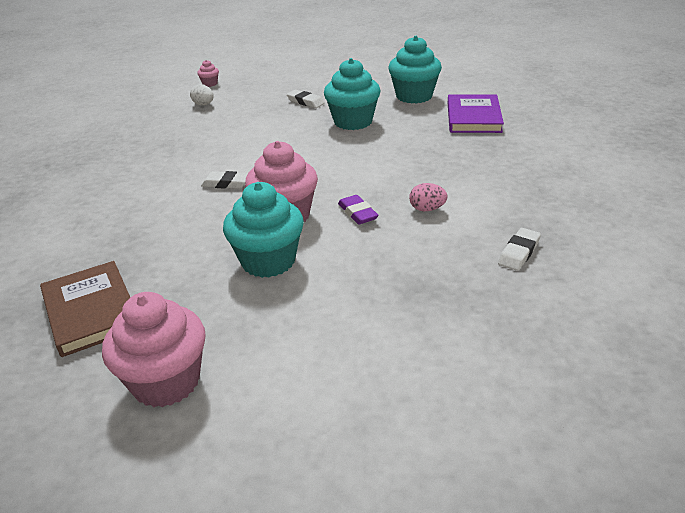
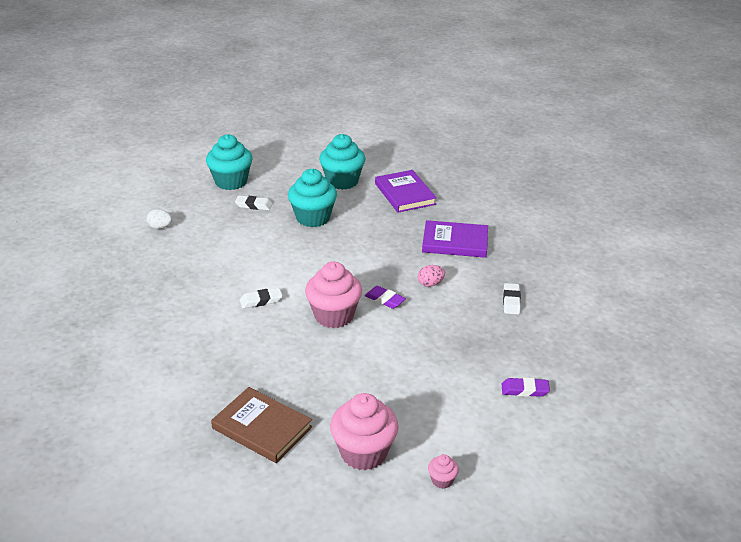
camera: 30 degrees left, 0 degrees up
(210, 84) = (142, 202): pink cupcake -> pink cupcake (442, 480)
(268, 261) = (354, 354): turquoise cupcake -> turquoise cupcake (231, 182)
(450, 372) = (525, 390): none -> purple eraser
(495, 173) = (455, 242): none -> purple book

